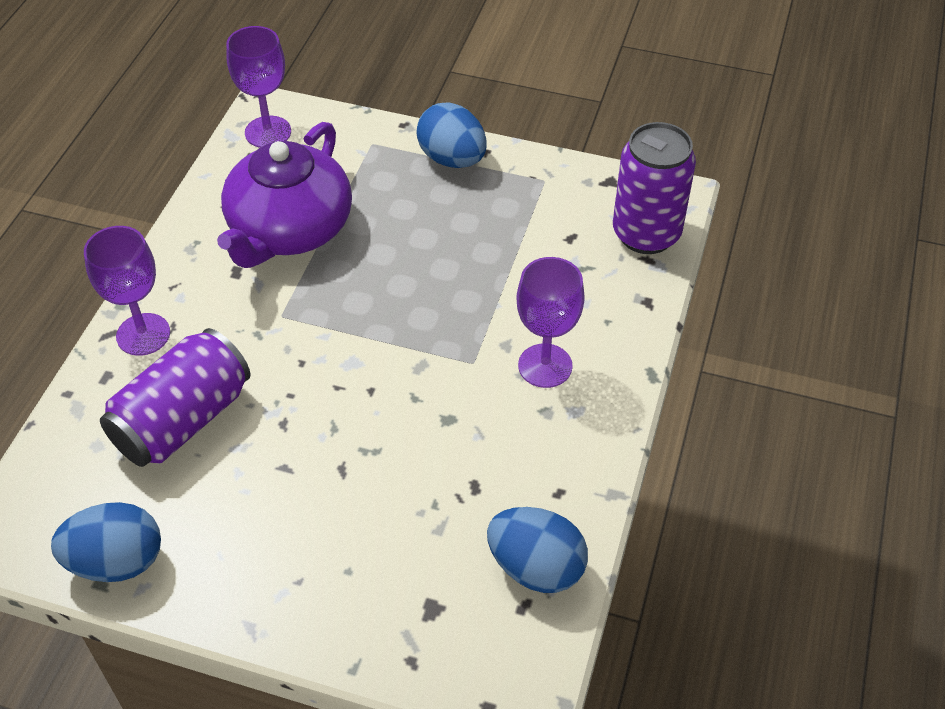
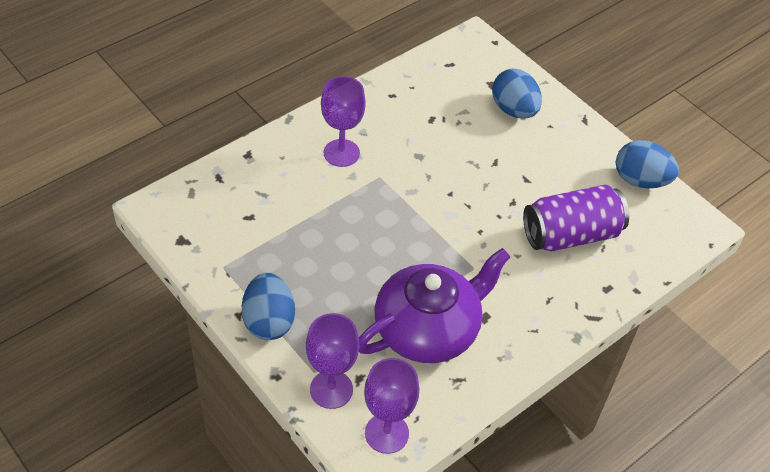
camera: 150 degrees left, 0 degrees up
(143, 334) = (571, 304): purple goblet -> purple goblet (331, 389)
(536, 567) = (431, 73): blue egg -> blue egg (514, 110)
(646, 234) = (201, 192): purple can -> none

